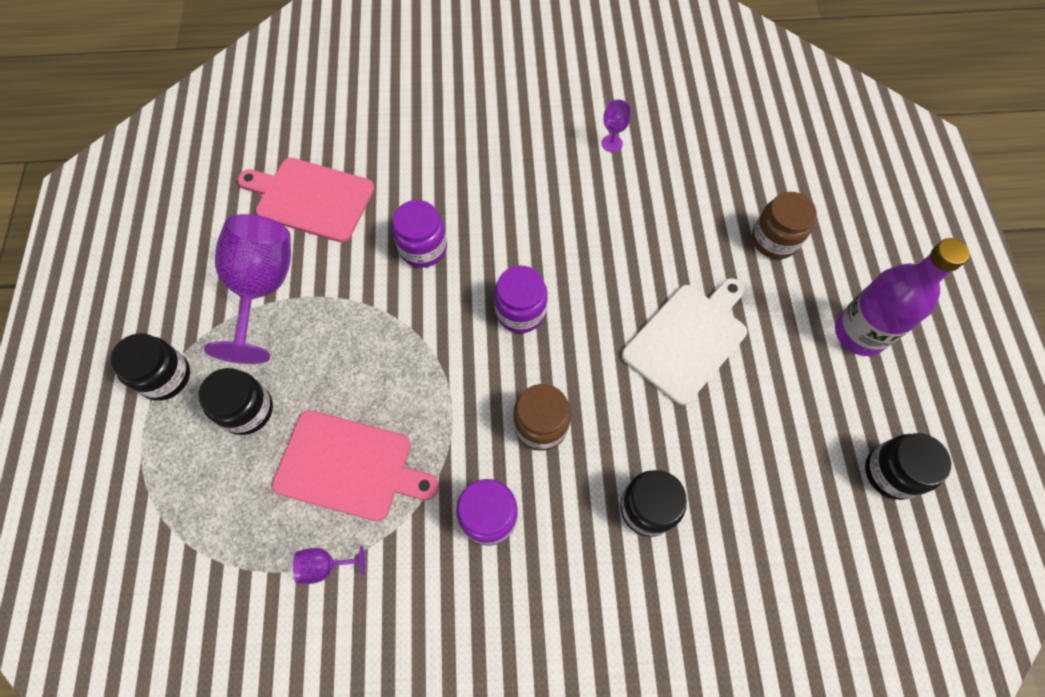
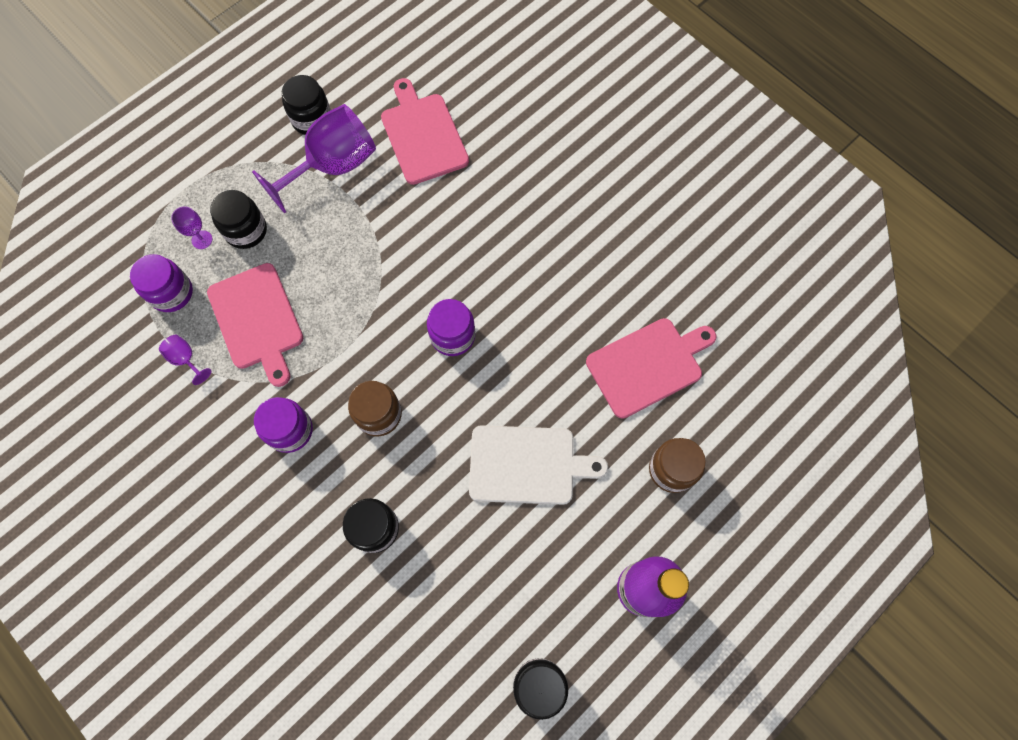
camera: 50 degrees right, 5 degrees up
(165, 377) = (230, 166): black jar -> black jar (312, 119)
(423, 248) = (447, 235): purple jar -> purple jar (171, 293)
(612, 143) = (652, 289): purple goblet -> purple goblet (202, 240)
(673, 192) = (648, 365): none -> pink cutting board

